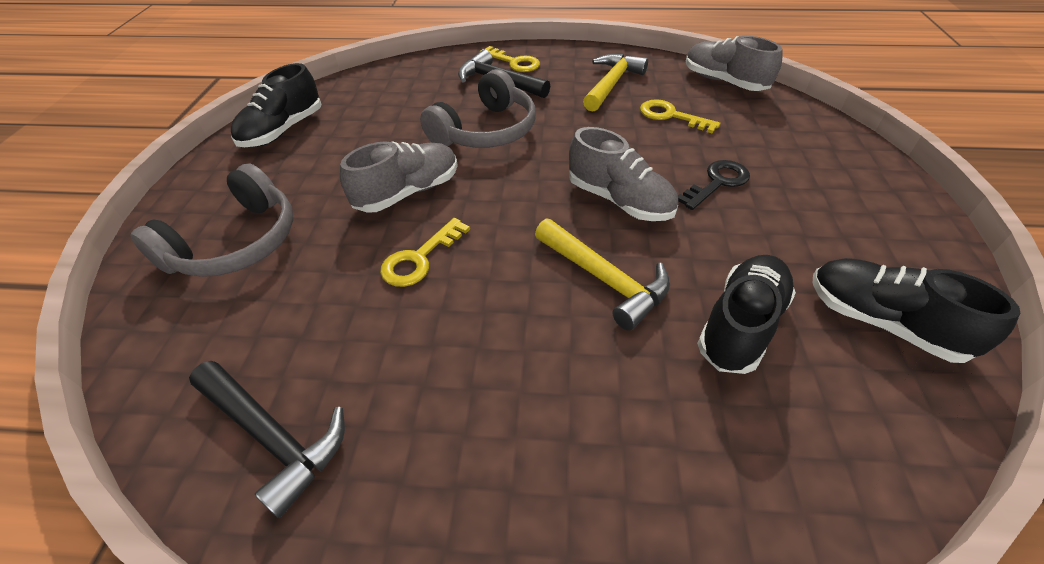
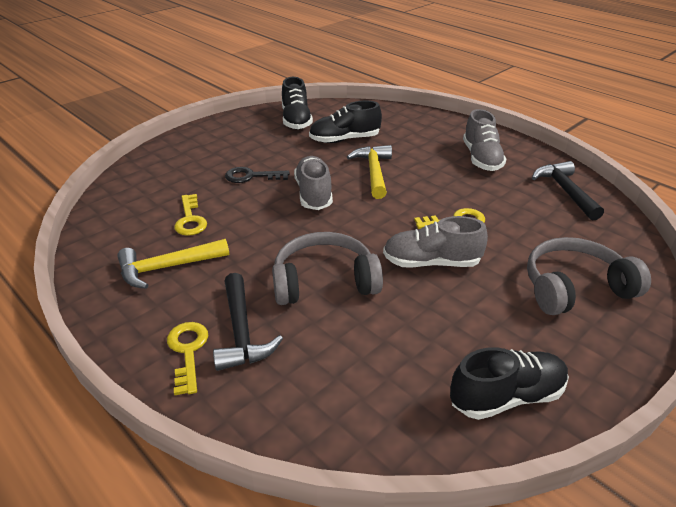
camera: 140 degrees left, 10 degrees down
(724, 82) = (102, 221): grey shoe -> grey shoe (481, 158)

